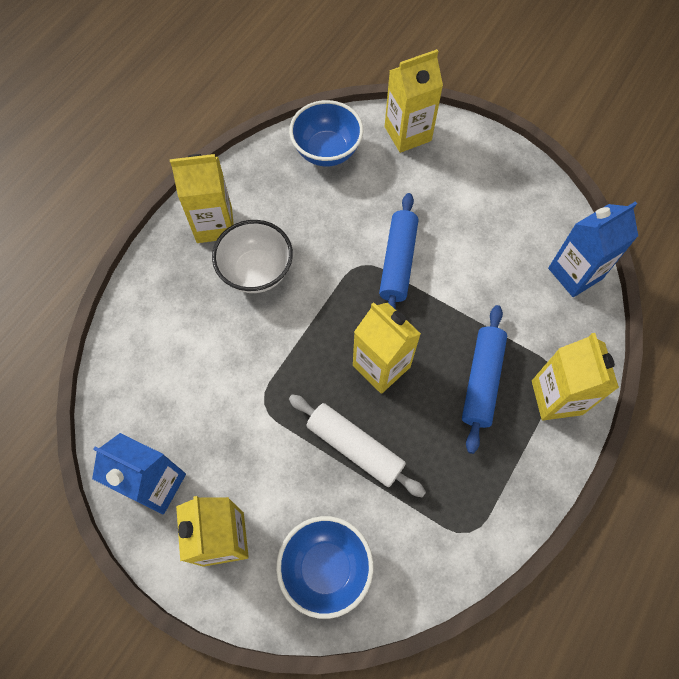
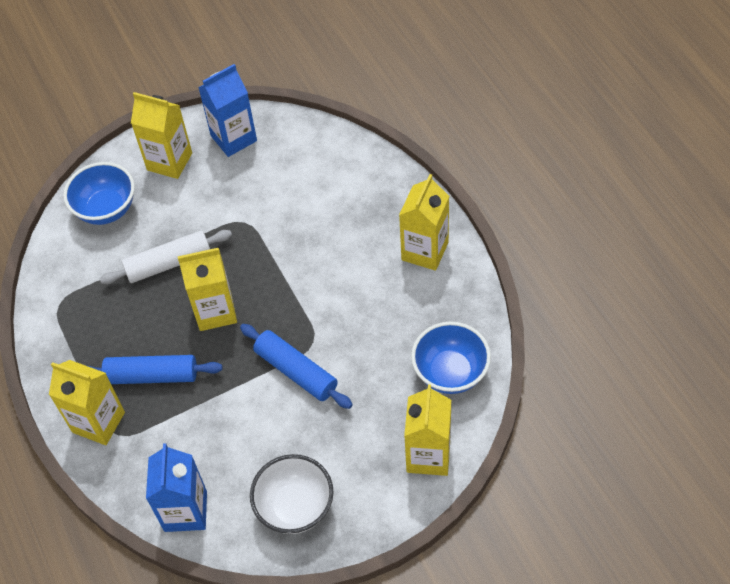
camera: 125 degrees right, 10 degrees down
(256, 271) = (358, 263): white bowl -> white bowl (295, 507)
(481, 381) = (152, 375): blue rolling pin -> blue rolling pin turned 45 degrees counterclockwise

